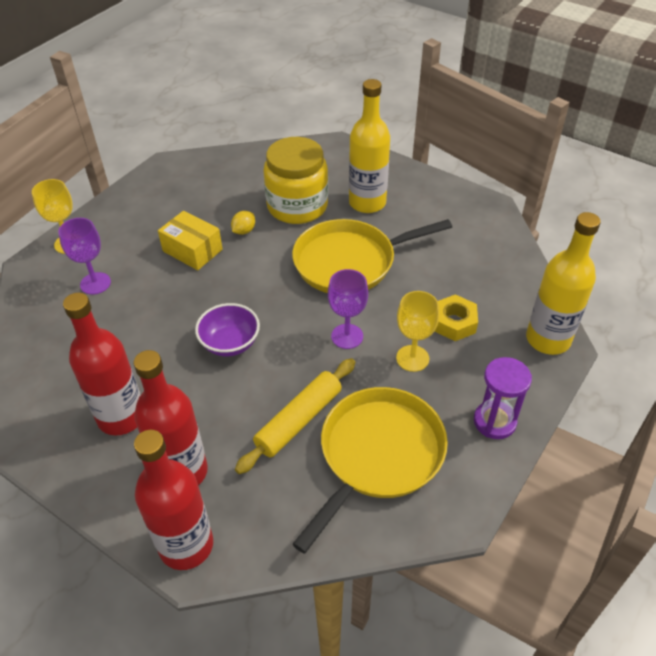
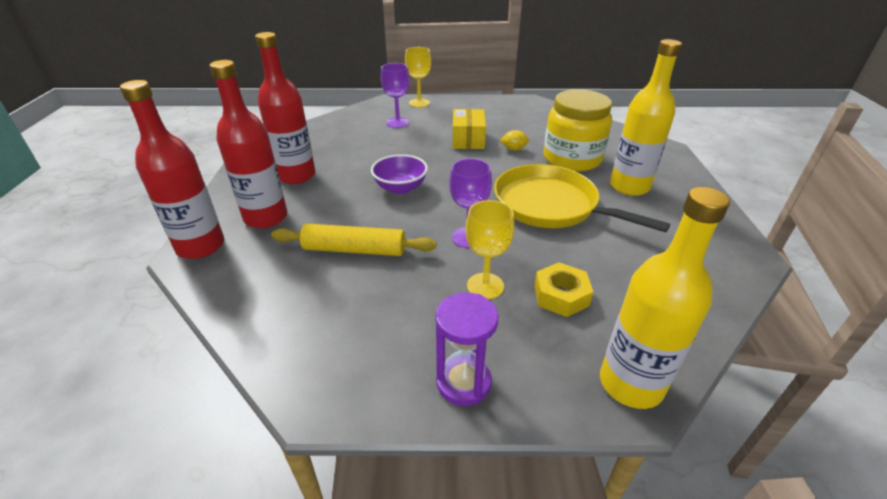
camera: 55 degrees right, 10 degrees down
(378, 454) = (353, 310): yellow pan -> none

